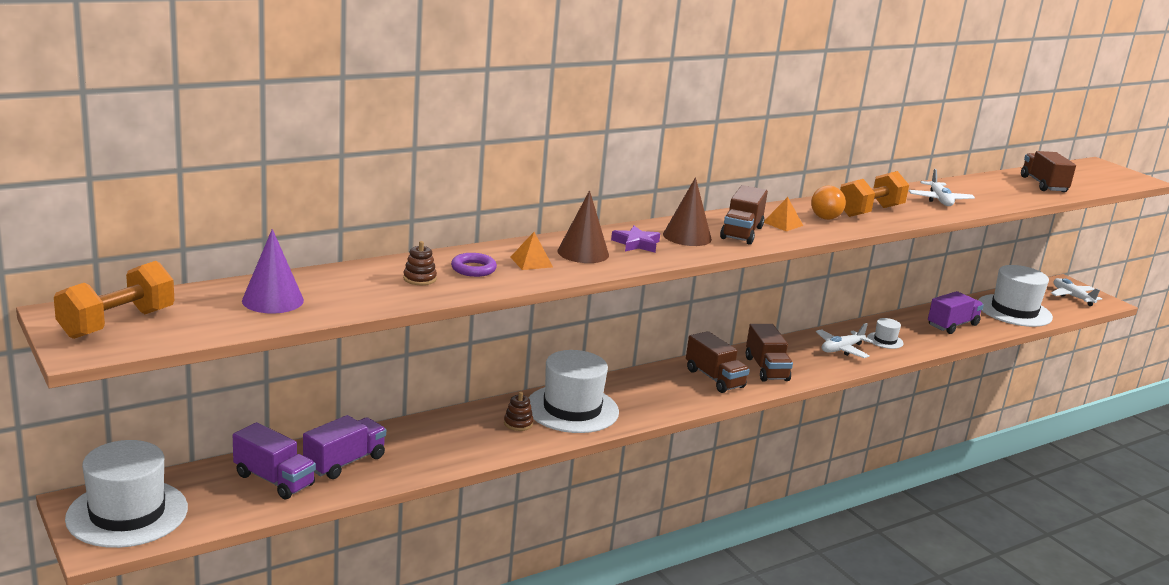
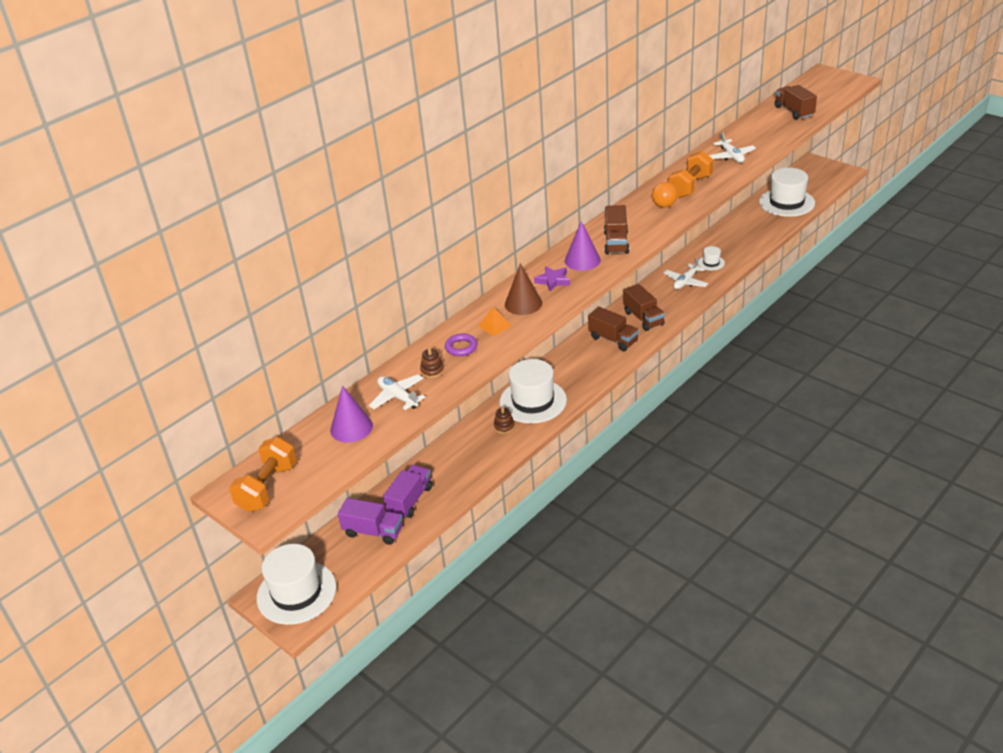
camera: 10 degrees left, 15 degrees up
(687, 236) = (582, 260): brown cone -> purple cone
(783, 224) = (639, 222): orange pyramid -> none
(952, 325) = (750, 232): purple truck -> none
(1072, 297) = (821, 174): white plane -> white plane (398, 397)

